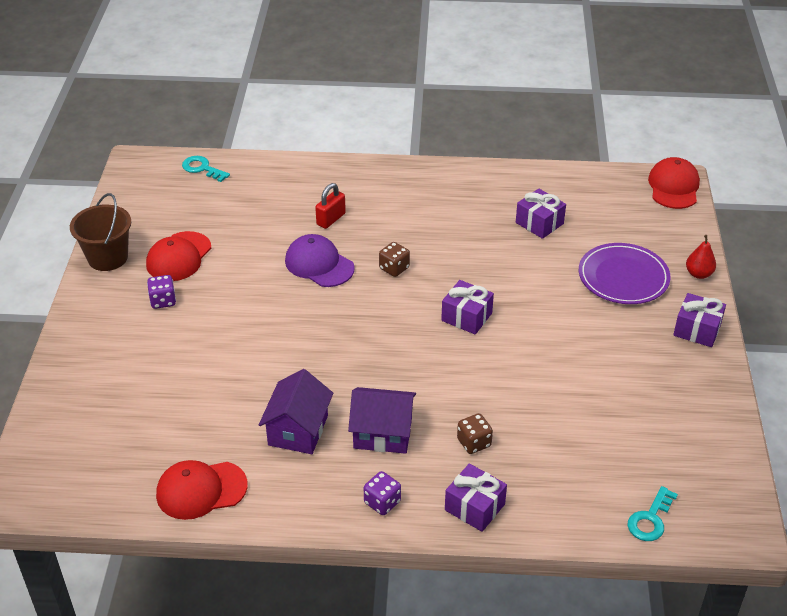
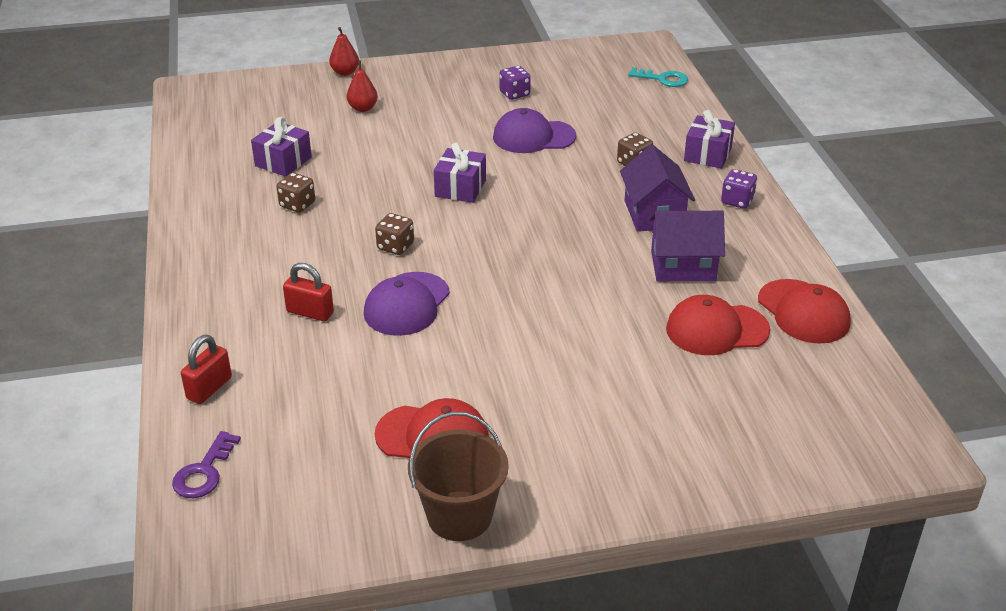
camera: 105 degrees left, 5 degrees down
(163, 301) = (530, 426): purple dice -> purple dice (514, 94)
(202, 168) = (204, 472): turquoise key -> purple key
(274, 173) = (209, 388): none -> red padlock
(471, 225) = (297, 205): none -> brown dice
(543, 381) = (533, 137): none -> purple cap
(623, 277) = (363, 108): purple plate -> red pear
(673, 187) = (200, 90): red cap -> red cap (716, 329)
(697, 330) = (427, 70): purple gift -> none

